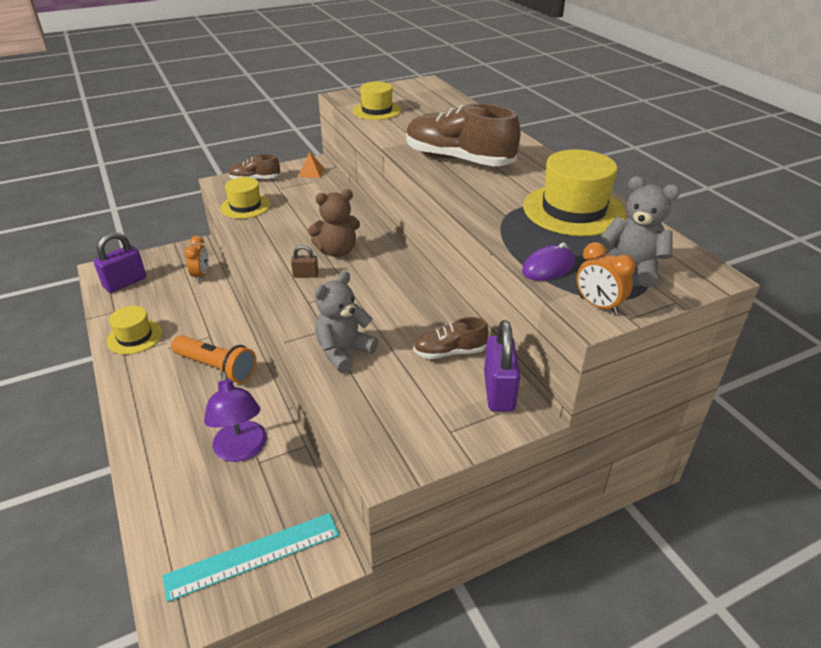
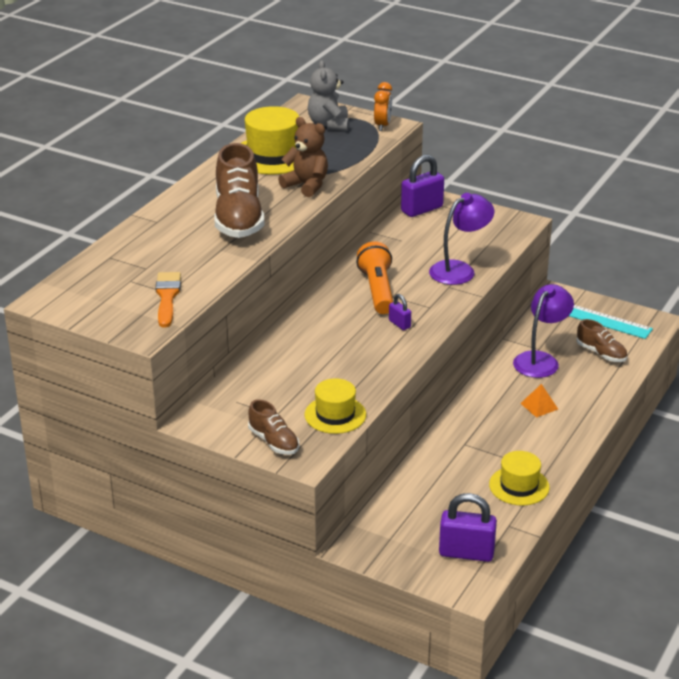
camera: 125 degrees left, 5 degrees down
(201, 275) = (395, 507): orange clock -> none
(217, 368) = (491, 416): orange flashlight -> orange flashlight (377, 290)
(305, 275) = (399, 324): brown padlock -> purple padlock
(311, 172) = (216, 412): orange pyramid -> orange pyramid (539, 406)
(337, 251) = (348, 325): brown teddy bear -> brown teddy bear (306, 185)
(344, 352) = (459, 270): grey teddy bear -> purple lamp
(377, 111) = (167, 297): yellow hat -> orange brush
(449, 352) = (408, 235): brown shoe -> brown shoe (601, 353)
(548, 267) = (361, 146): purple mouse -> none

